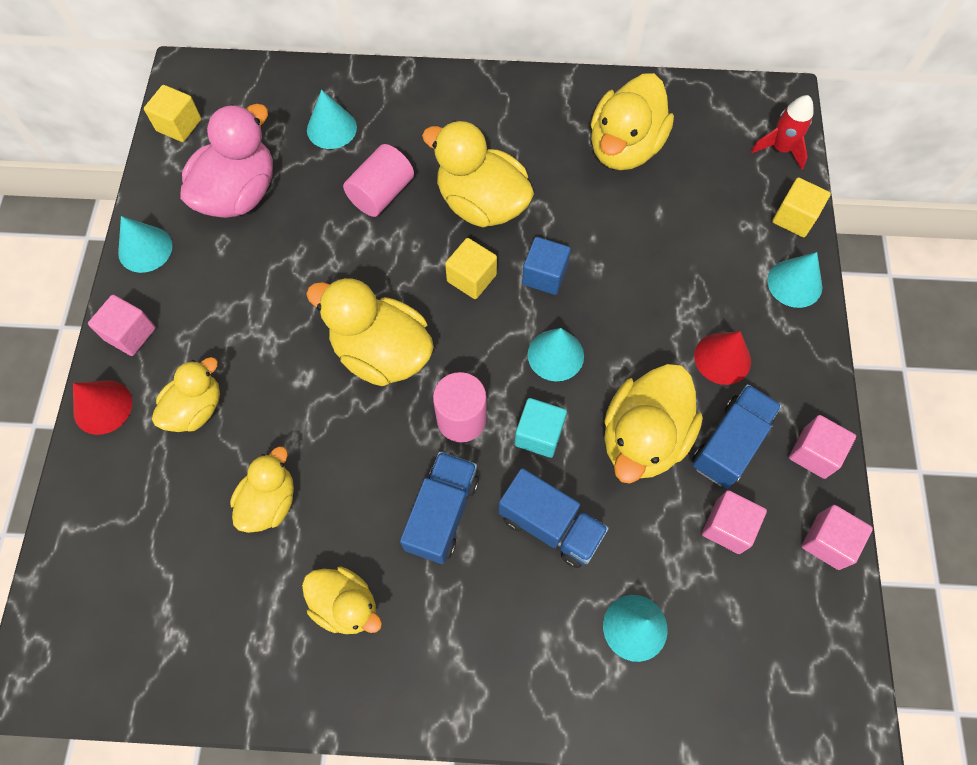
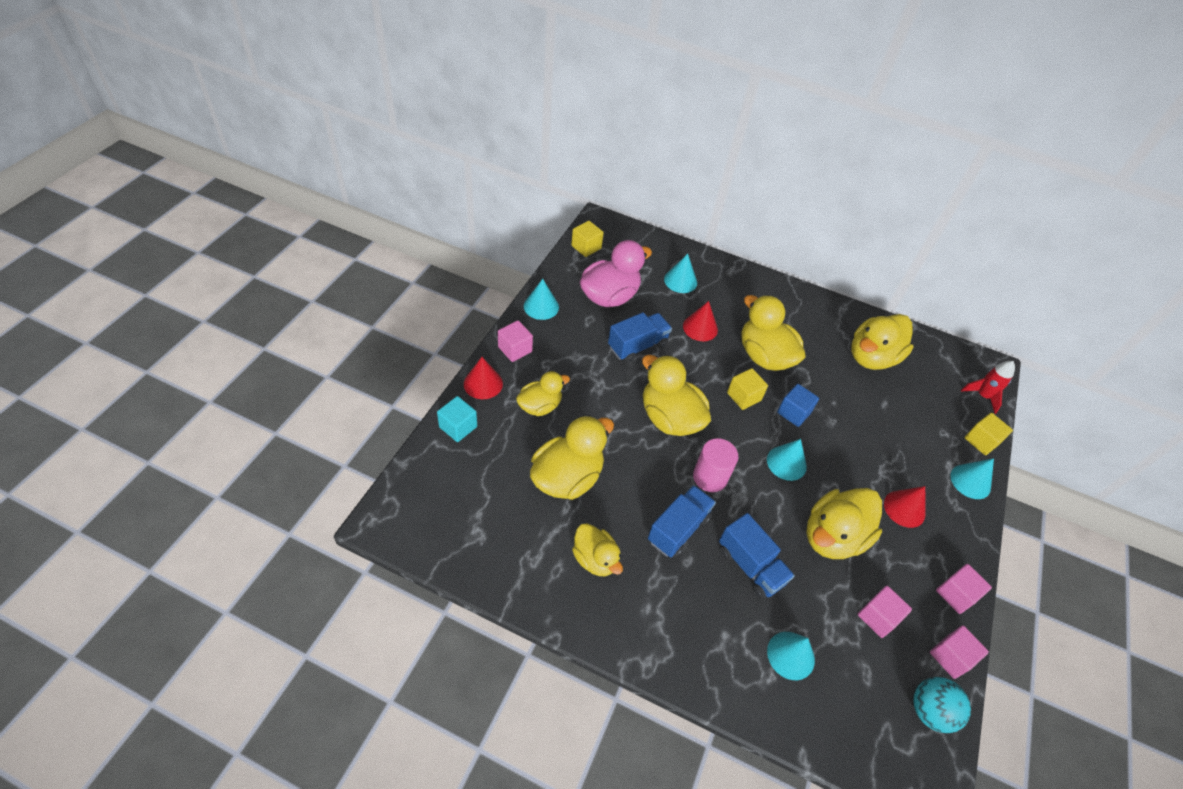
camera: 15 degrees right, 15 degrees down
(270, 502) = (567, 478): yellow duck -> yellow duck, size x1.62
(381, 193) = (700, 328): pink cylinder -> red cone
(539, 434) = (760, 506): turquoise cube -> turquoise cube (458, 427)
(729, 444) = (894, 564): blue truck -> blue truck (637, 346)
(820, 625) = (929, 711): none -> turquoise ball

